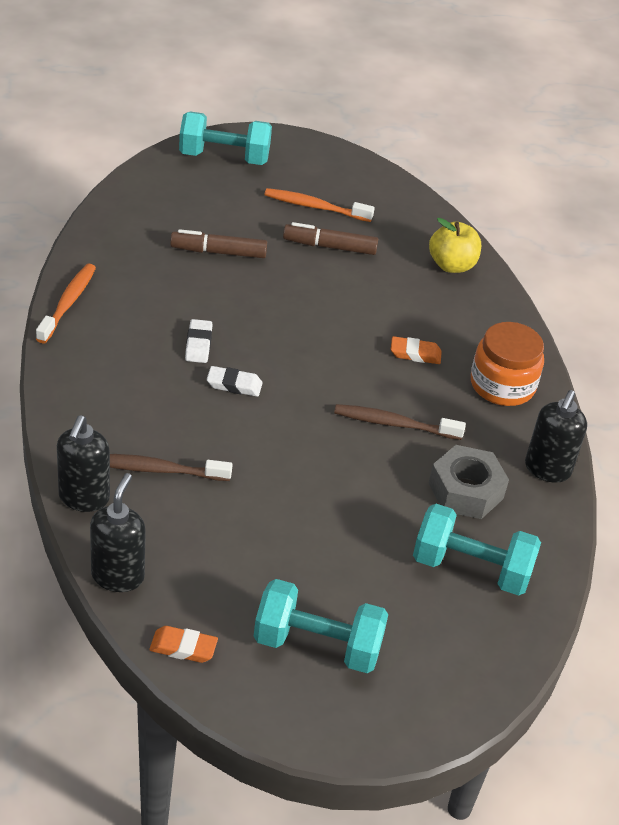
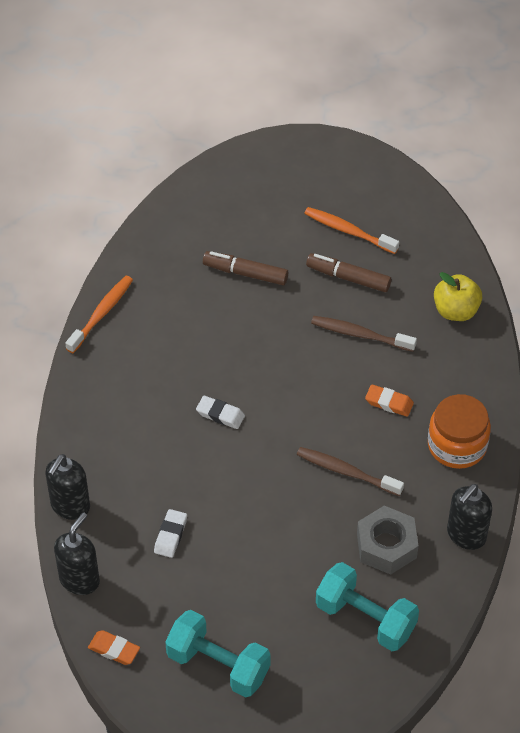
camera: 20 degrees right, 10 degrees up
(158, 470) = (135, 488): brown toothbrush -> brown toothbrush (360, 334)
(198, 344) = (201, 370): white eraser -> white eraser (170, 535)
(224, 157) = (280, 165): turquoise dumbbell -> none

